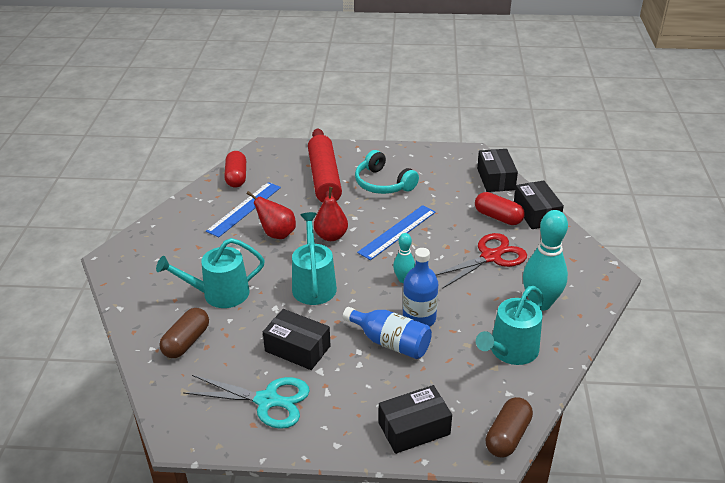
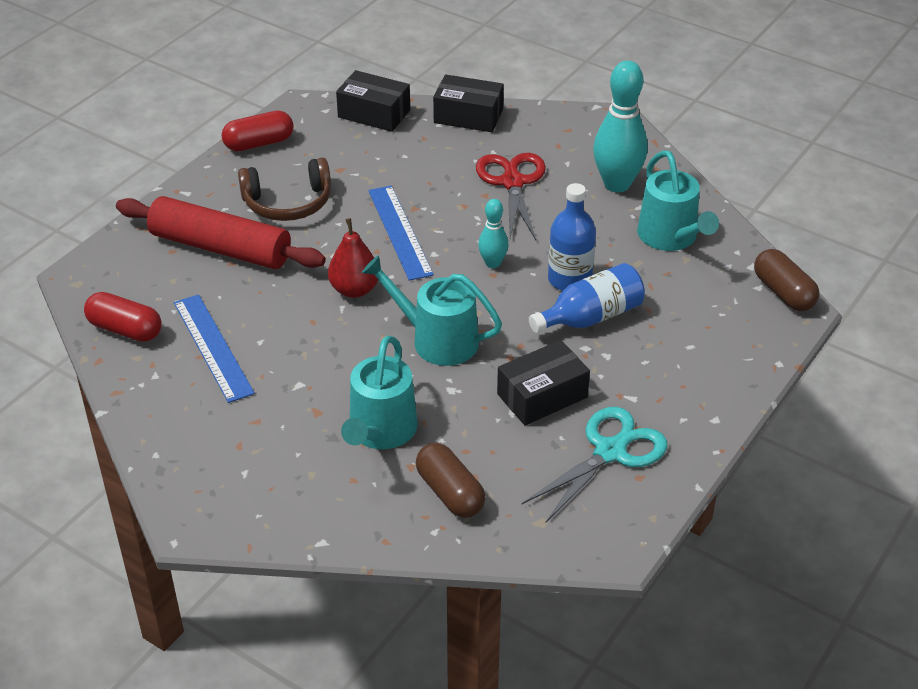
camera: 60 degrees left, 5 degrees up
(277, 234) = (302, 336): red pear -> none
(383, 183) = (288, 203): turquoise headphones -> brown headphones
(414, 428) = (731, 352): black box -> none
(498, 217) = (448, 145): red capsule -> red capsule (259, 143)

